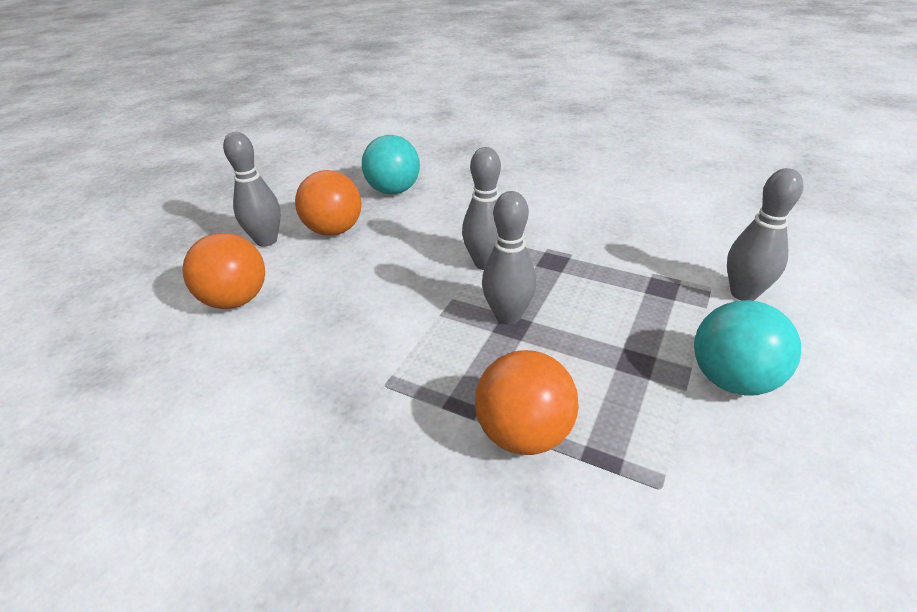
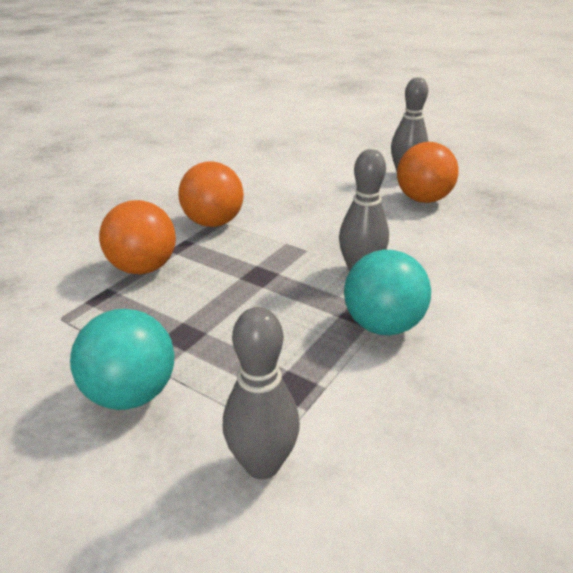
camera: 95 degrees right, 5 degrees down
(236, 300) = (326, 170): orange ball -> orange ball (213, 223)
(394, 191) = (509, 227): turquoise ball -> turquoise ball (382, 325)
(508, 316) = (274, 275): grey bowling pin -> none

